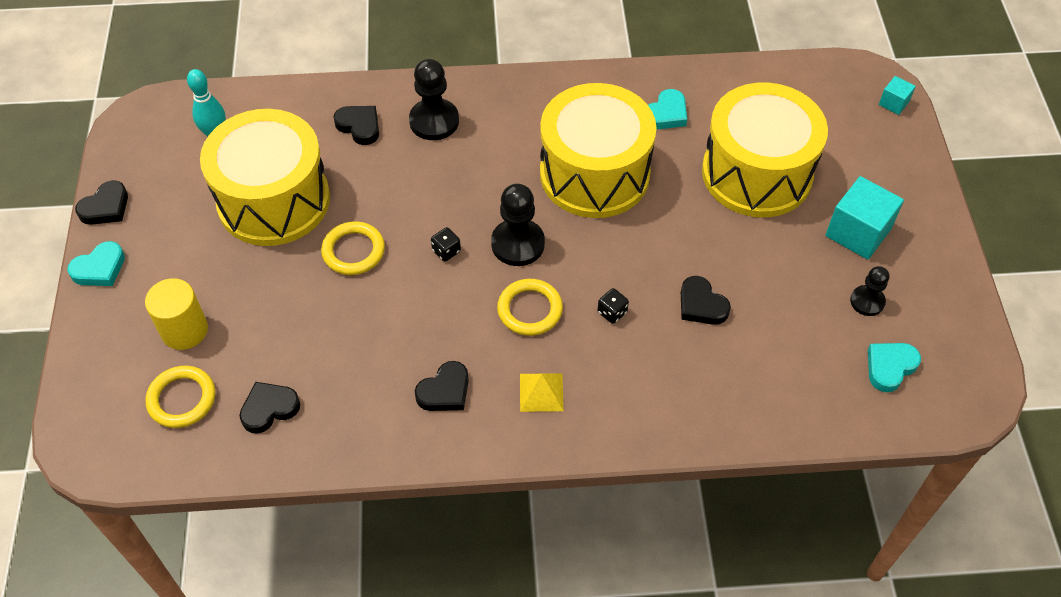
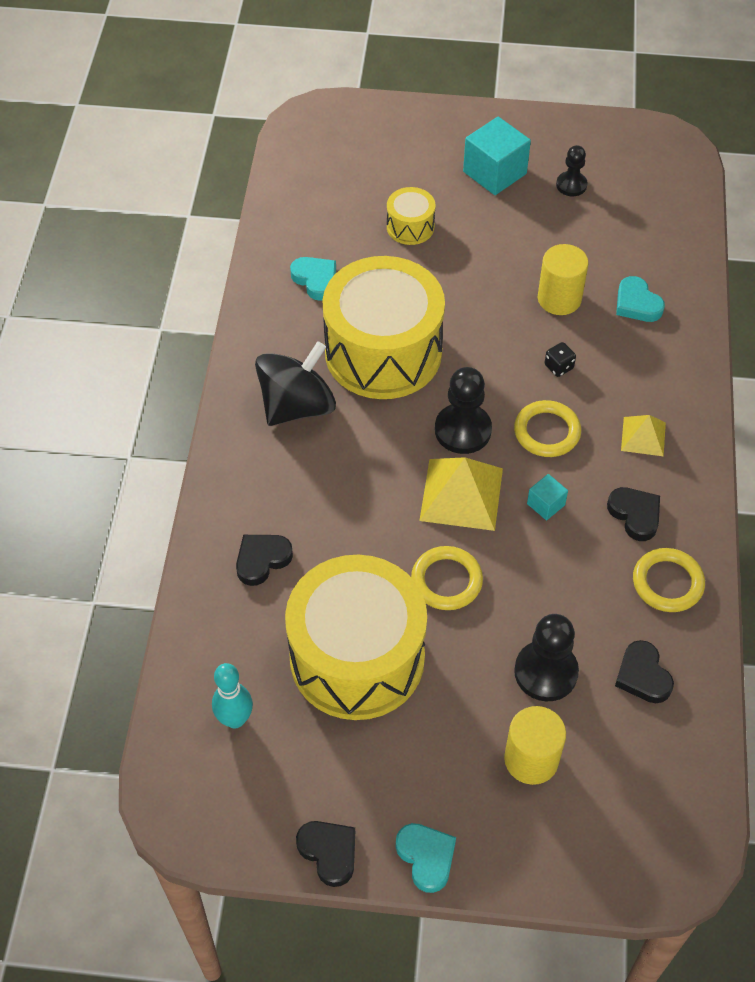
camera: 80 degrees left, 0 degrees up
(182, 399) = (623, 763): yellow ring -> yellow ring (667, 583)
(434, 121) = (273, 485): black pawn -> black pawn (546, 672)
(446, 251) = (461, 494): black dice -> yellow pyramid
(519, 123) = (297, 406): none -> black spinning top
(701, 305) = (559, 299): black heart -> yellow cylinder
(756, 173) = (410, 227): yellow drum -> yellow drum, size x0.44
(890, 367) = (640, 187): turquoise heart -> turquoise heart (637, 304)
(893, 103) = (346, 111): turquoise cube -> turquoise cube (546, 504)

